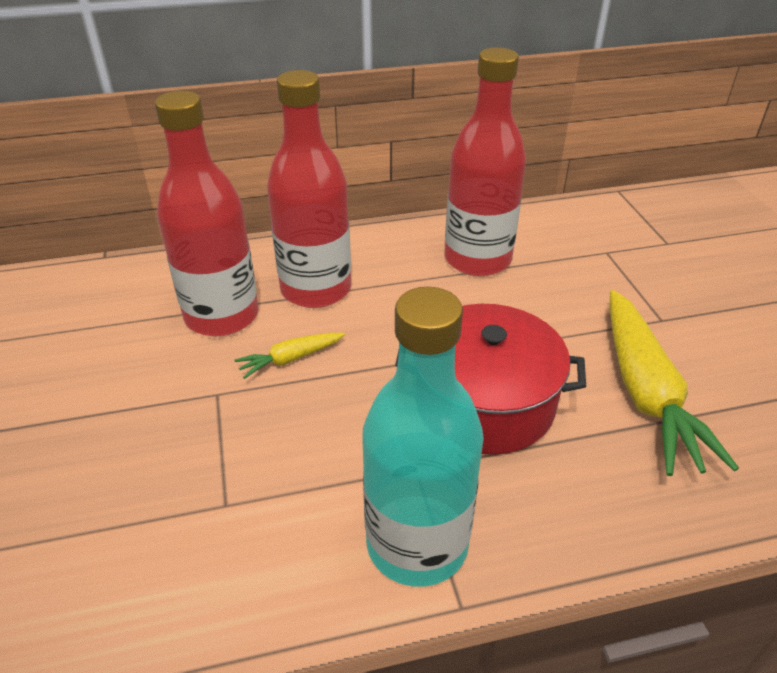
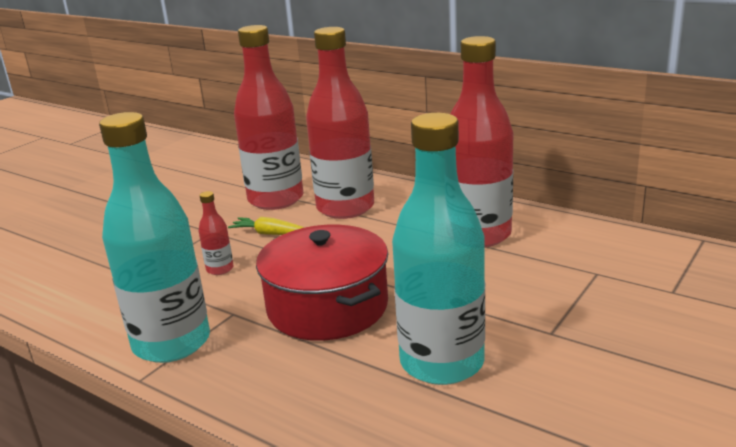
camera: 50 degrees right, 15 degrees down
(311, 431) = (220, 269): none -> red bottle
(646, 392) = (442, 362): yellow carrot -> turquoise bottle

